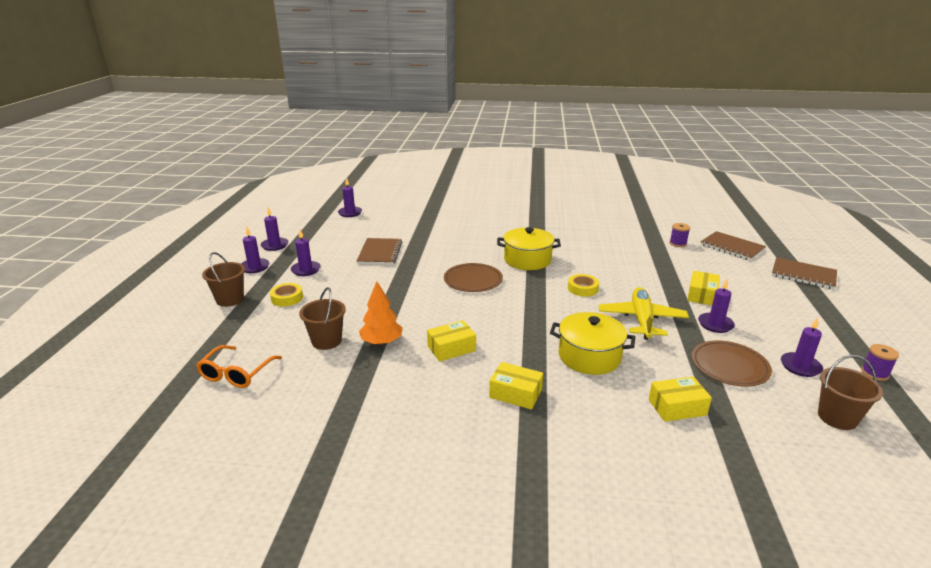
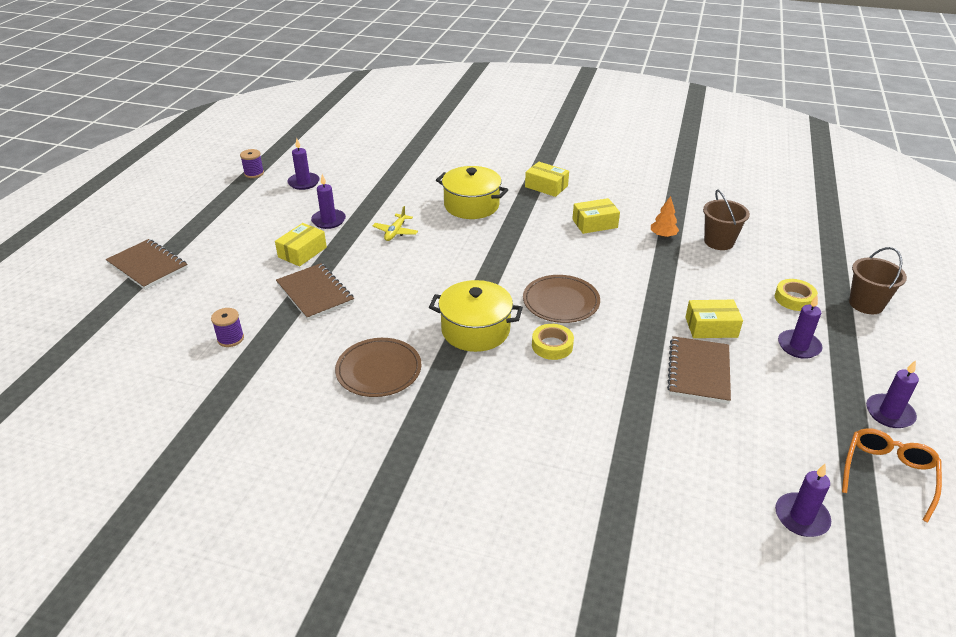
camera: 170 degrees left, 10 degrees up
(236, 373) = (786, 221): orange glasses -> orange glasses (887, 474)
(254, 267) = (881, 361): purple candle -> none
(381, 342) = (663, 235): orange tree -> orange tree, size x0.67
(582, 288) = (430, 274): yellow tape -> yellow tape (552, 345)
(641, 320) = (395, 232): yellow plane -> yellow plane, size x0.53
(677, 407) = (430, 168): yellow box -> yellow box (711, 327)
(729, 366) = (360, 188): brown plate -> brown plate (379, 370)
(732, 247) = (163, 322): brown notebook -> brown notebook (315, 293)
(837, 417) = (327, 154): brown bucket -> none

